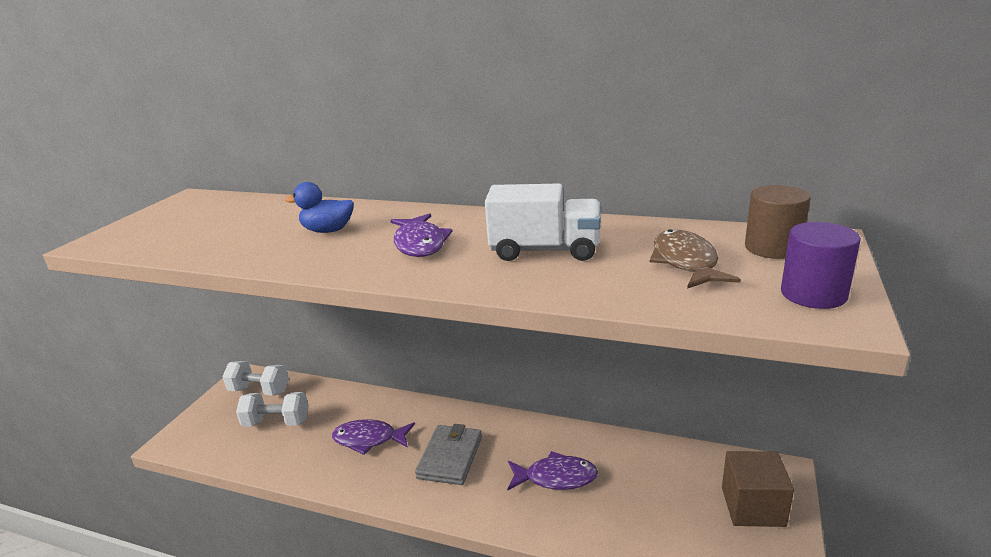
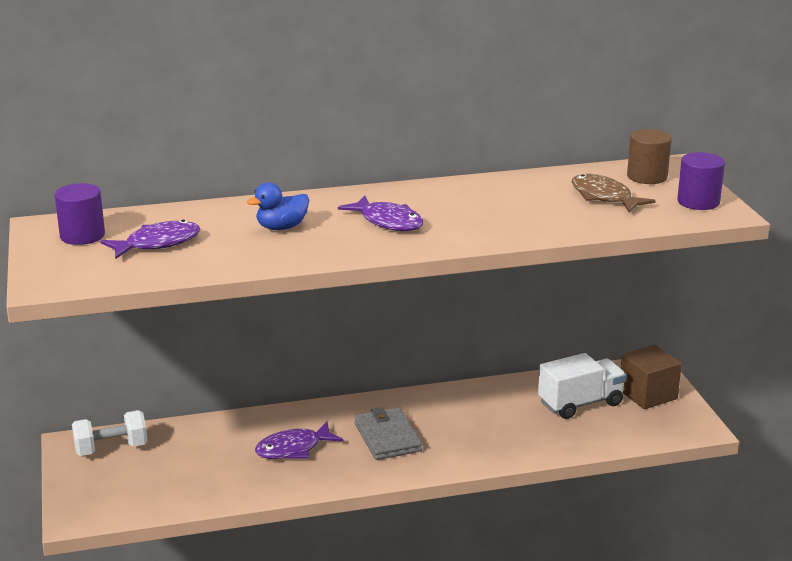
camera: 35 degrees left, 0 degrees up
(193, 209) = (82, 236): none -> purple cylinder
(277, 422) = (175, 466): white dumbbell -> none
(545, 250) = (496, 207): white truck -> white truck (580, 403)
(556, 477) = (492, 422): purple fish -> purple fish (157, 244)

